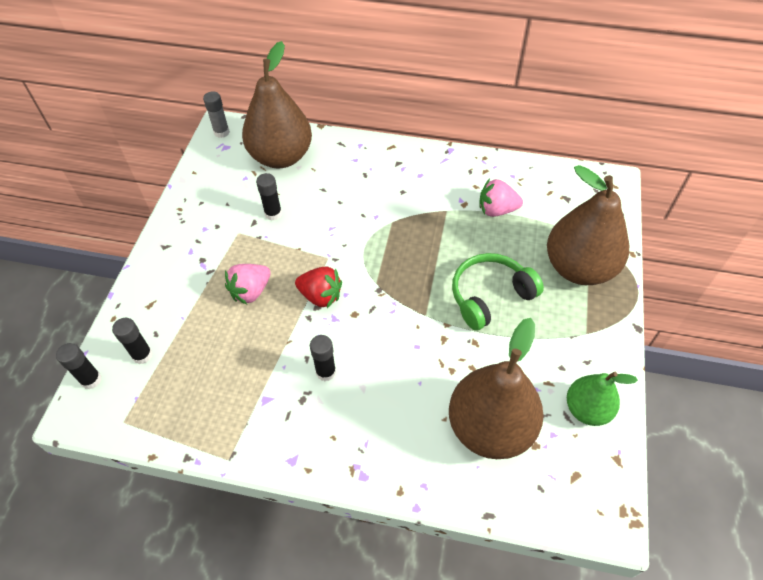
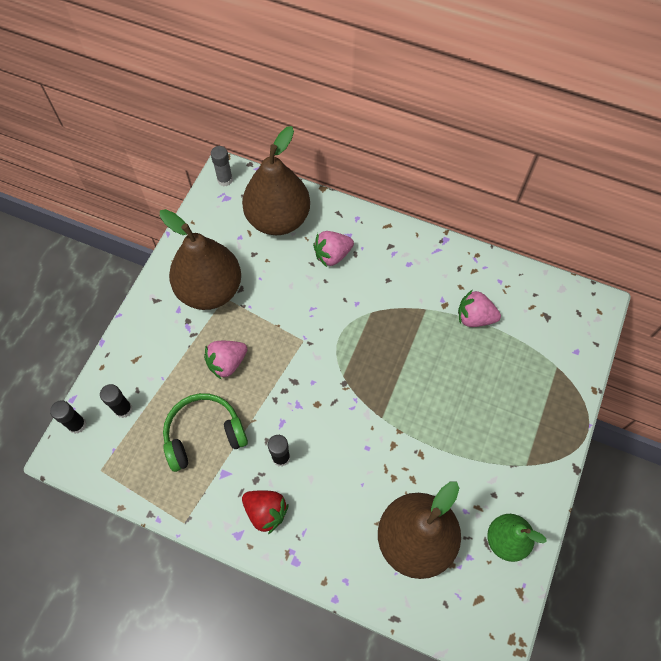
camera: 10 degrees right, 10 degrees up
(273, 214) = (260, 283): black glue stick -> none
(320, 296) = (289, 380): red strawberry -> red strawberry (266, 512)
(342, 179) = (332, 255): none -> pink strawberry
(490, 296) = (446, 409): green headphones -> green headphones (204, 434)
(579, 268) = (538, 395): brown pear -> brown pear (210, 289)

